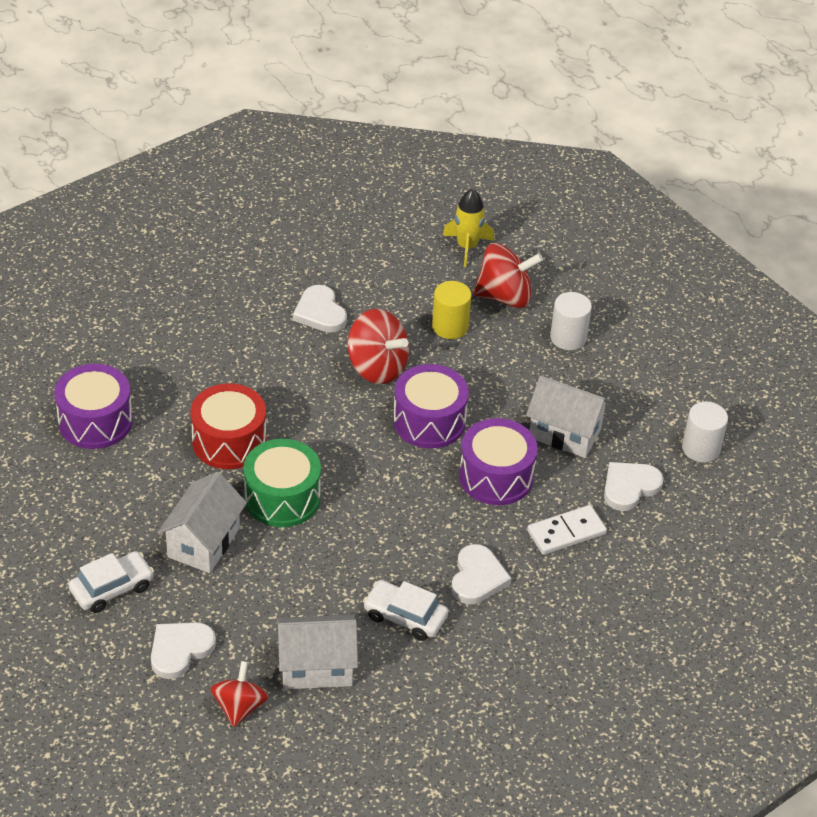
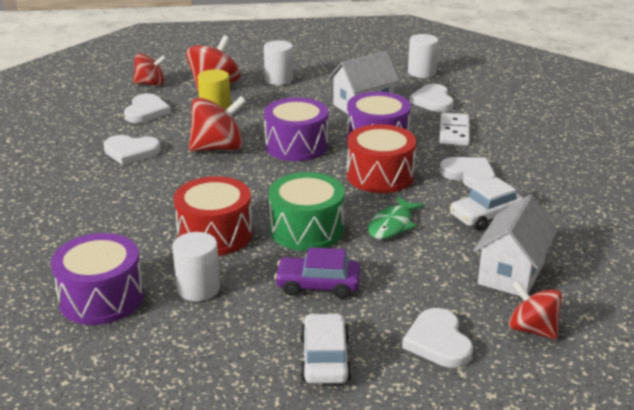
camera: 55 degrees left, 15 degrees down
(147, 471) = (198, 288): none -> white cylinder
(203, 542) = (318, 285): white house -> purple car
(335, 554) = (392, 225): none -> green fish
(405, 278) = (146, 111): none -> white heart
(420, 509) = (380, 176): none -> red drum
(467, 247) = (150, 84): yellow rocket -> red spinning top

